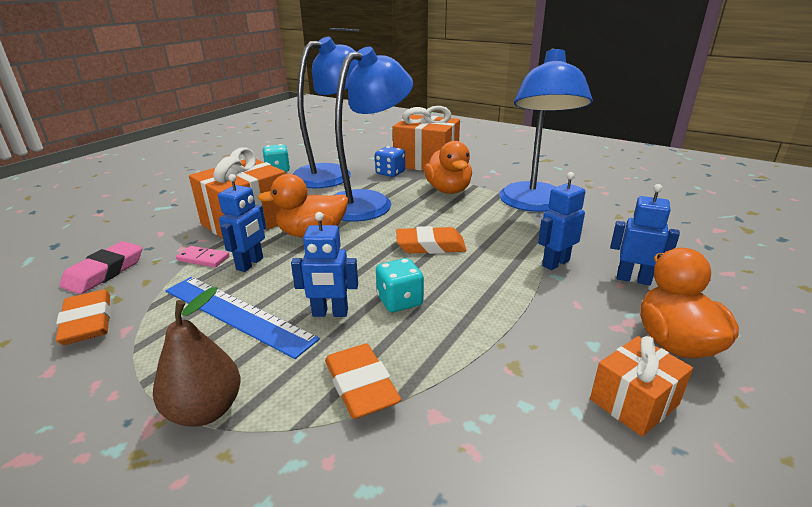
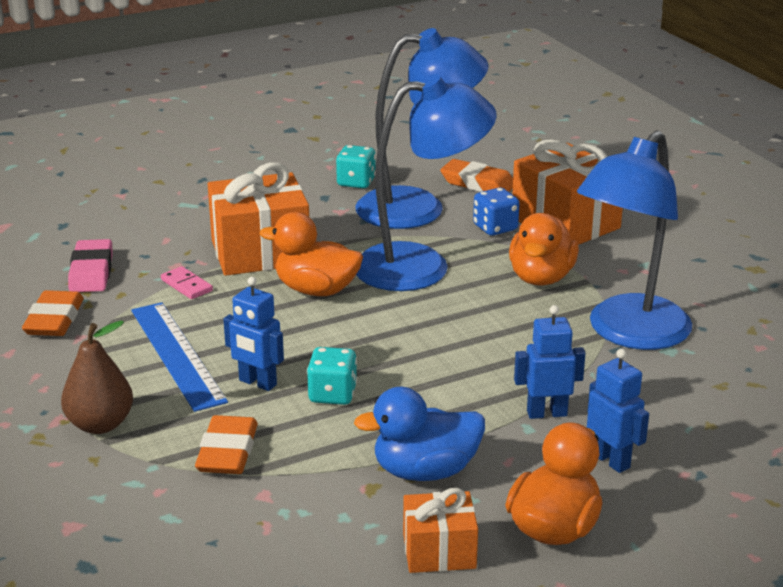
camera: 30 degrees right, 0 degrees up
(105, 272) = (91, 272): pink eraser -> pink eraser turned 60 degrees counterclockwise
(250, 264) = (226, 306): blue robot -> none
(430, 246) = (430, 346): orange eraser -> orange eraser (478, 183)
(535, 335) = (425, 471): none -> blue duck

